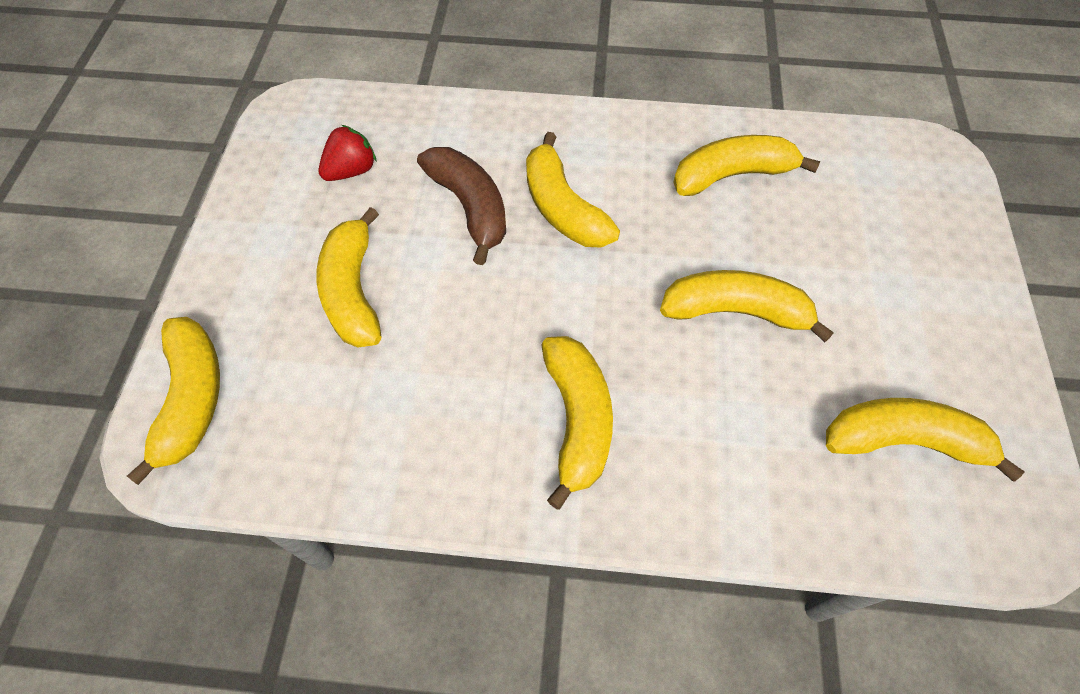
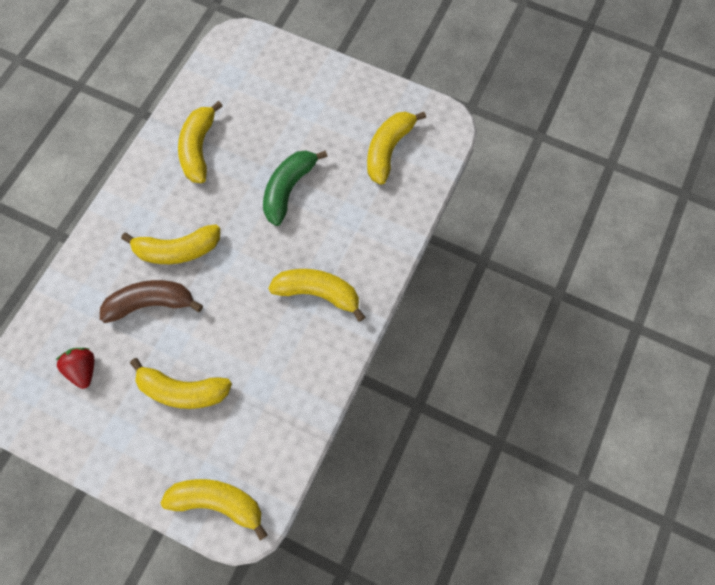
camera: 70 degrees left, 10 degrees up
(735, 312) = (289, 189): yellow banana -> green banana

